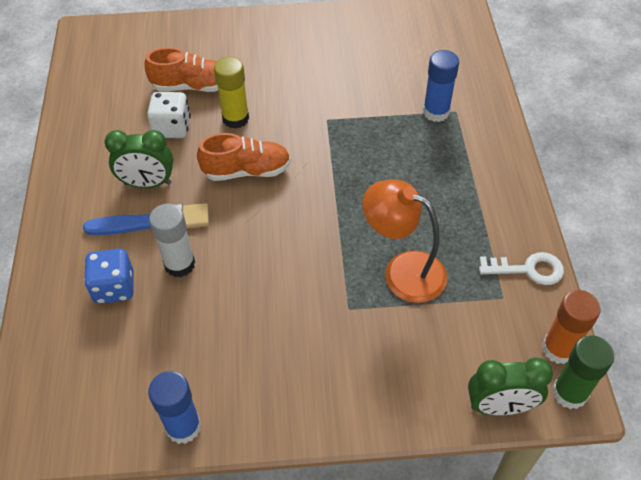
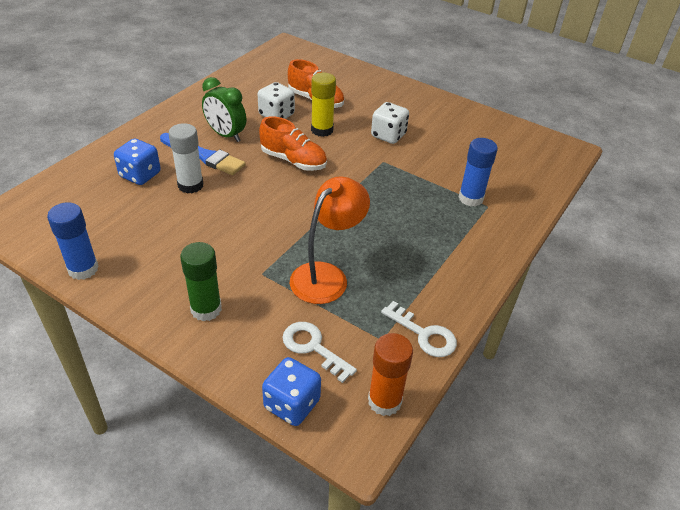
camera: 35 degrees right, 10 degrees down
(302, 87) = (388, 135): none -> white dice
(403, 271) = (326, 275): orange lamp -> orange lamp turned 60 degrees clockwise
(463, 345) = (313, 348): none -> white key
(499, 406) = (292, 404): green clock -> blue dice
(569, 393) = (357, 436): green glue stick -> green glue stick (206, 309)

